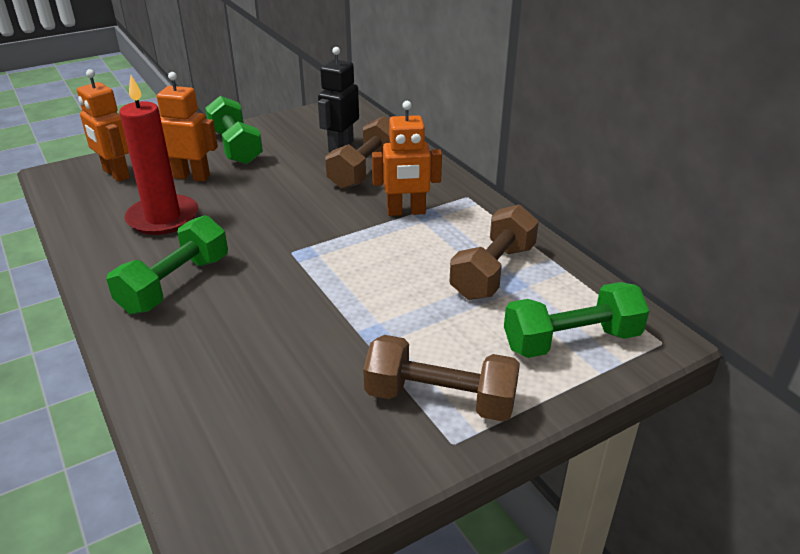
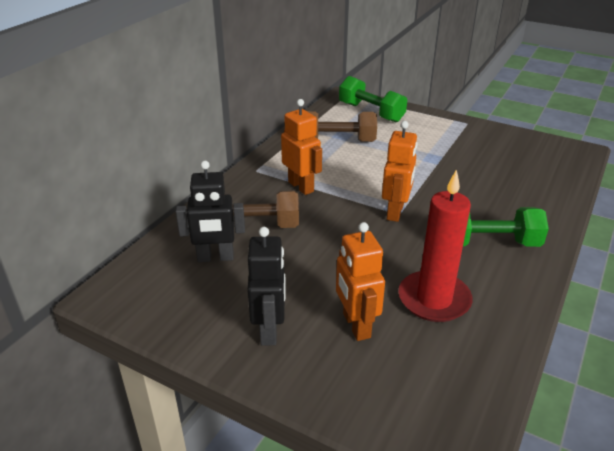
camera: 120 degrees left, 0 degrees up
(116, 174) = (407, 393): orange robot -> orange robot (395, 212)
(236, 147) = (269, 330): green dumbbell -> black robot
(440, 399) = (449, 131): brown dumbbell -> none

